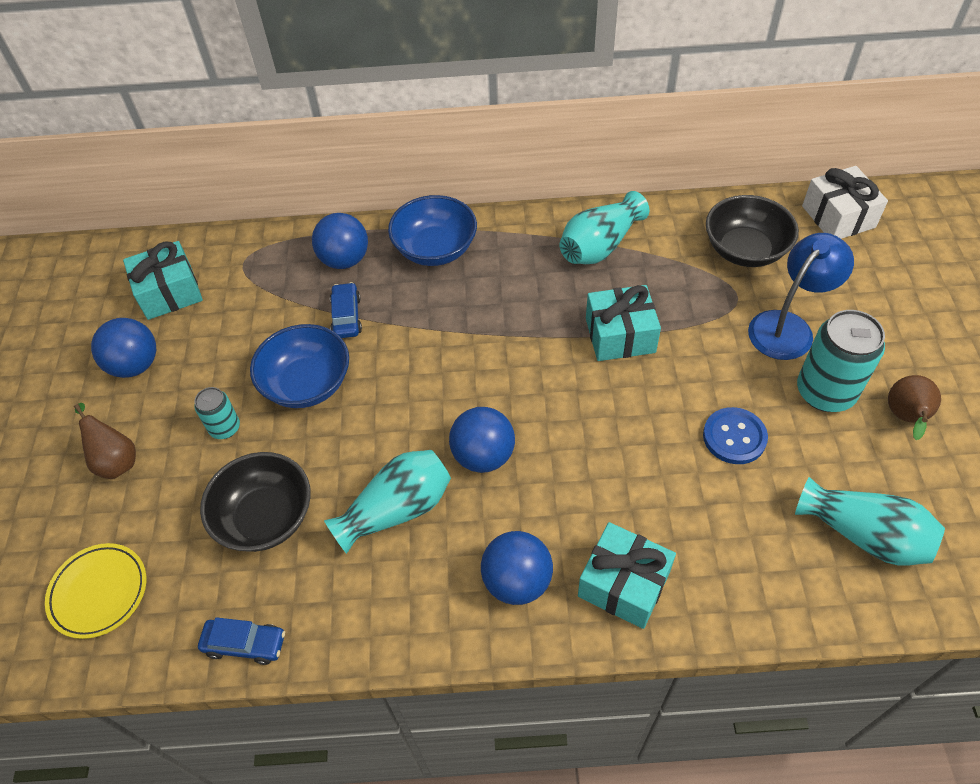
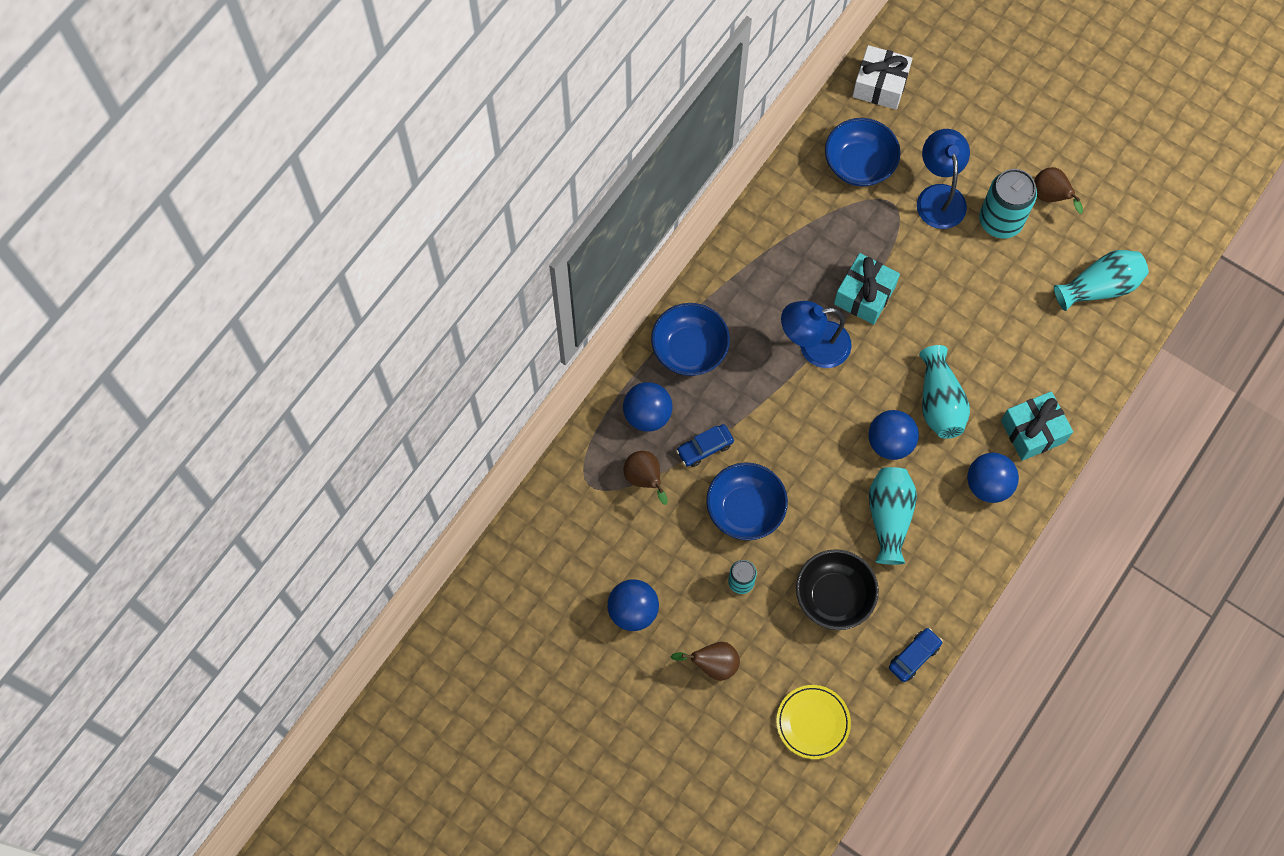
camera: 55 degrees left, 15 degrees up
(169, 292) = (576, 551): turquoise gift -> none
(279, 295) = (645, 479): none -> brown pear
(346, 316) = (704, 448): blue car -> blue car turned 60 degrees counterclockwise
(526, 330) = (813, 346): none -> blue lamp
(600, 245) = (778, 245): turquoise vase -> turquoise vase (939, 402)
(734, 437) = (989, 296): blue button -> none
(745, 250) = (859, 164): black bowl -> blue bowl

